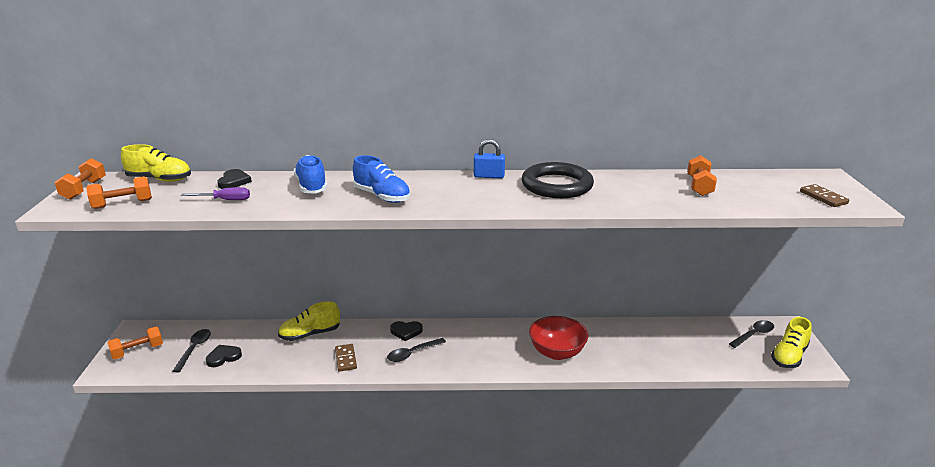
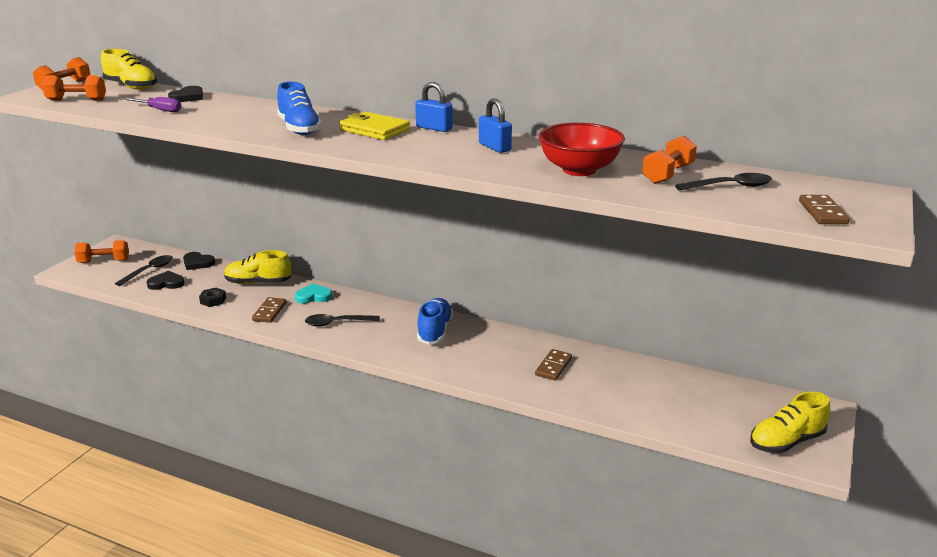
camera: 25 degrees right, 0 degrees up
(284, 362) = (213, 300): none -> black nut
(311, 186) = (248, 111): blue shoe -> blue shoe (434, 331)
(370, 334) = (313, 296): none -> turquoise heart
(406, 331) = (350, 302): black heart -> black heart (197, 263)
(445, 186) = (374, 130): none -> yellow wallet
(557, 185) = (494, 147): black ring -> blue padlock
(557, 352) = (490, 361): red bowl -> red bowl (579, 170)
(604, 344) = (553, 367): none -> brown domino
(753, 335) = (762, 406): black spoon -> black spoon (730, 186)

